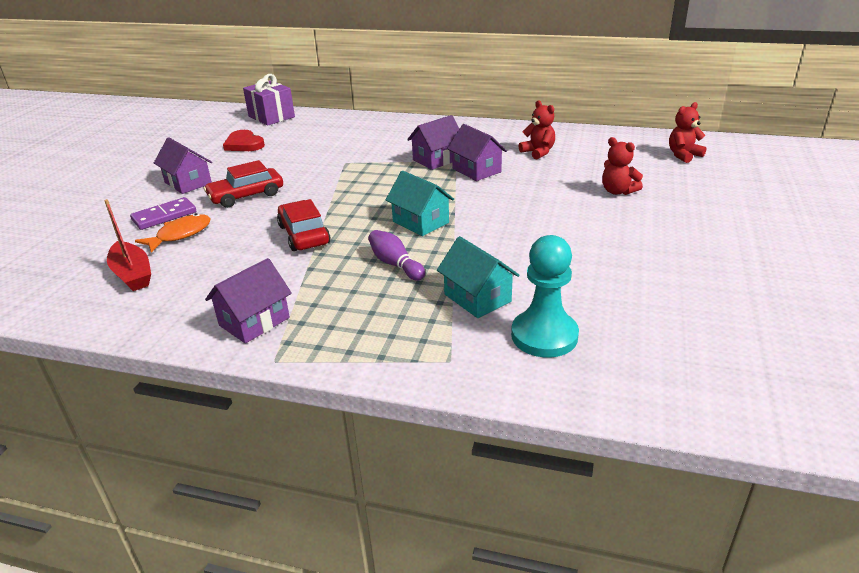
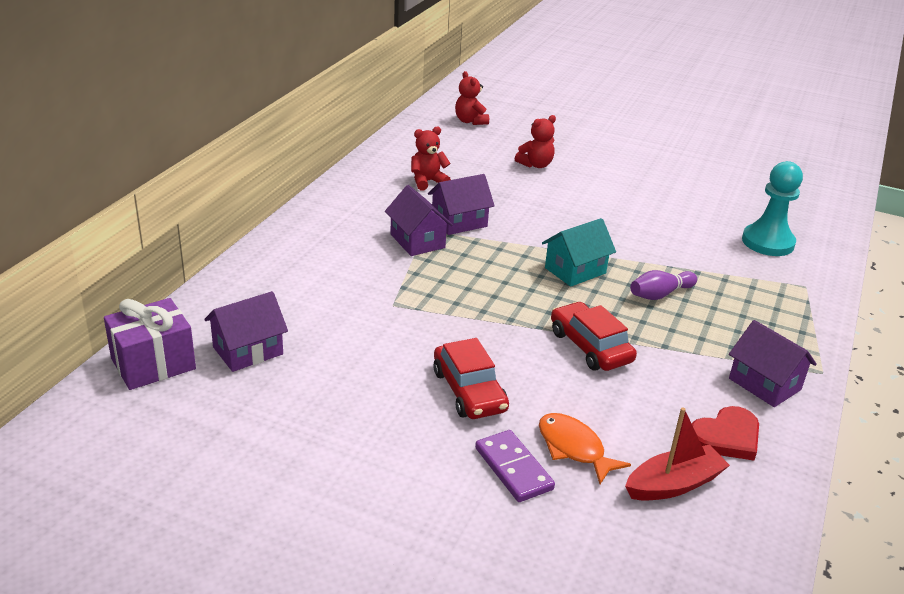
camera: 85 degrees left, 0 degrees up
(188, 183) = (402, 451): purple house -> purple house (248, 351)
(244, 144) = (268, 394): red heart -> red heart (726, 437)
(304, 235) = (590, 346): red car -> red car turned 75 degrees clockwise
(477, 298) = (717, 261): turquoise house -> none

